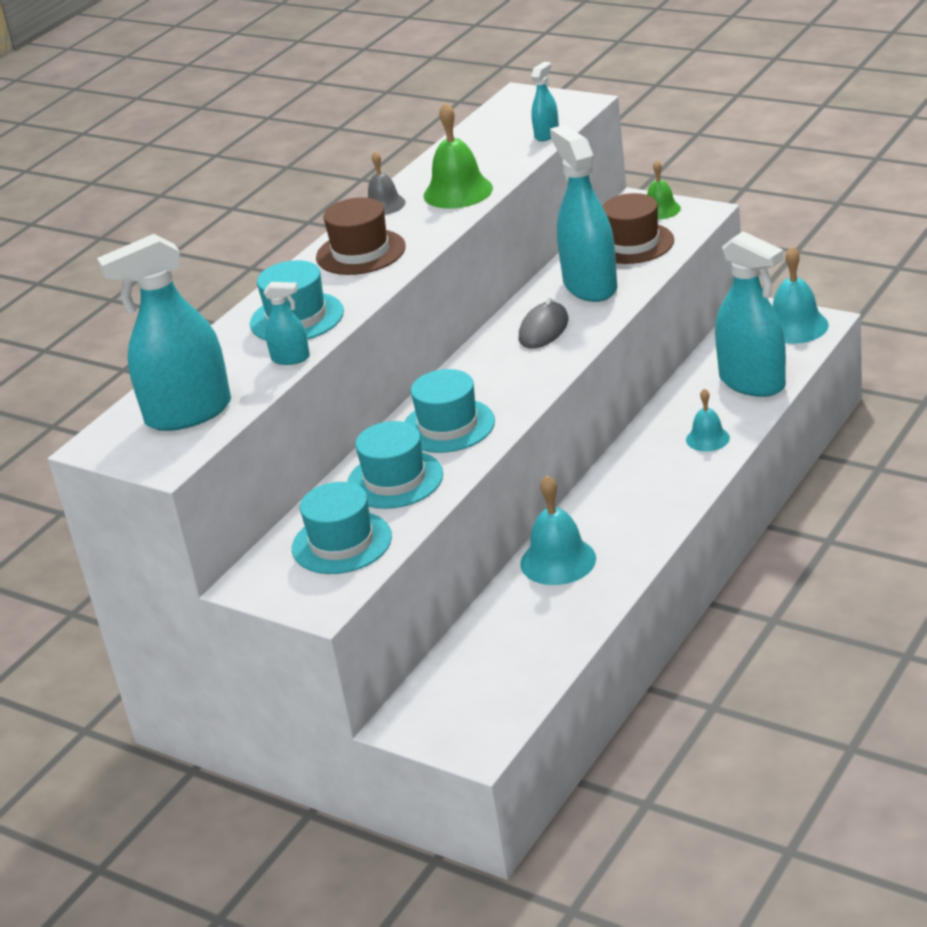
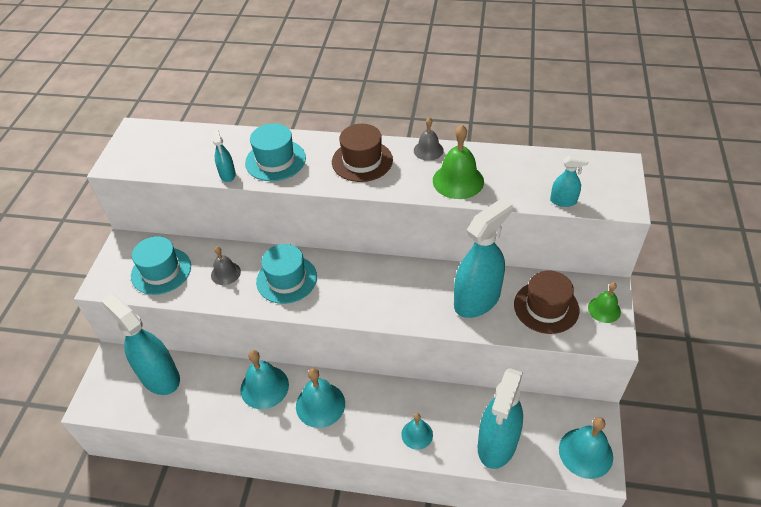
camera: 65 degrees right, 15 degrees up
(188, 413) = (166, 153): turquoise spray bottle -> turquoise spray bottle (160, 377)
(395, 480) = (225, 273): turquoise hat -> grey bell
(543, 329) = (412, 291): grey mouse -> none
(618, 512) = (320, 404): none -> turquoise bell

